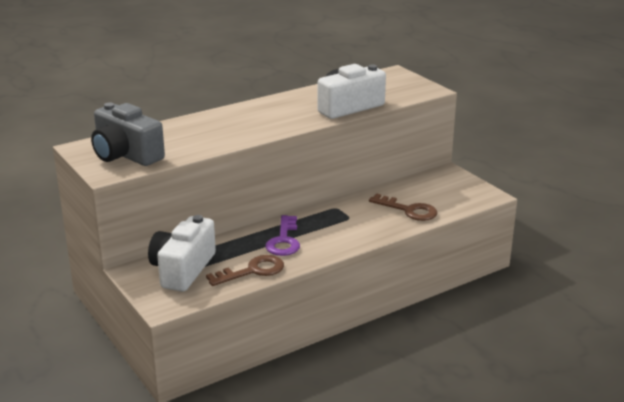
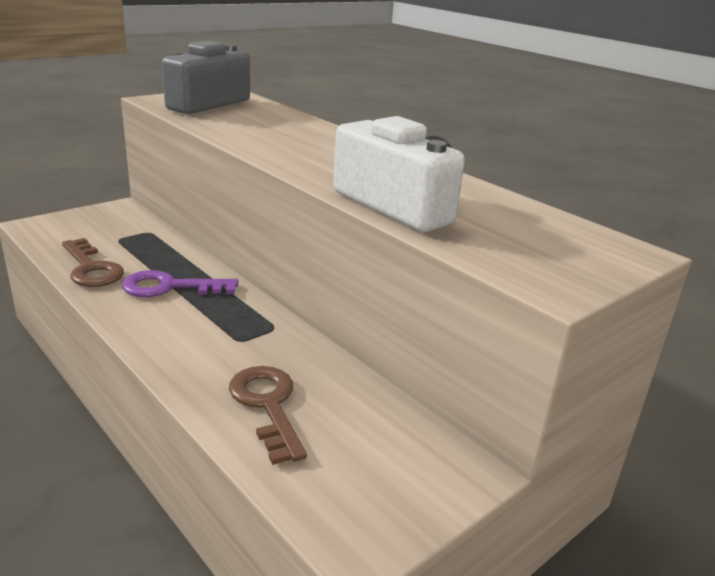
camera: 80 degrees right, 0 degrees up
(183, 269) = (112, 230): white camera -> none
(408, 210) = (268, 406): brown key -> brown key turned 135 degrees clockwise

